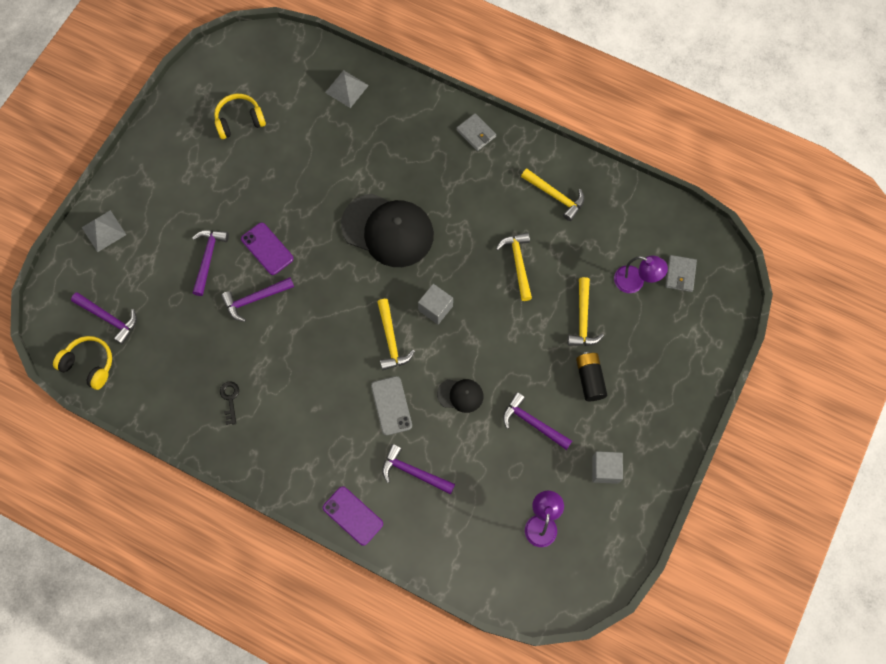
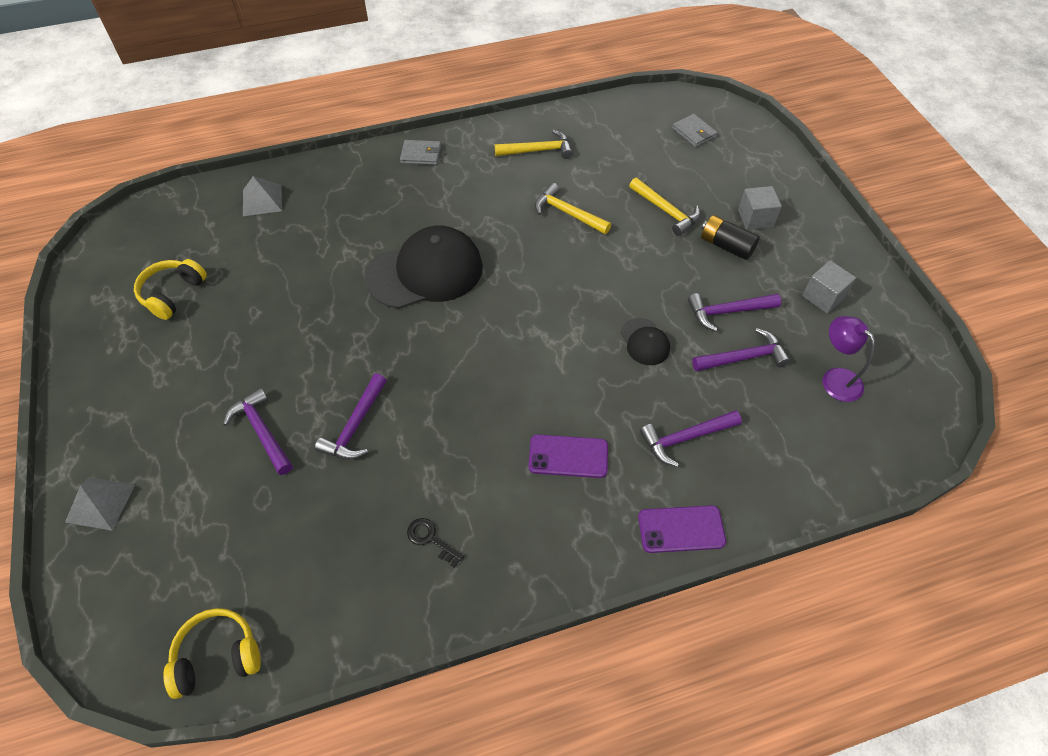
camera: 45 degrees left, 15 degrees down
(109, 318) = (196, 585): purple hammer -> purple hammer (744, 357)
(267, 249) = (320, 374): purple phone -> purple phone (568, 456)
(391, 340) = (531, 351): yellow hammer -> none
(391, 405) = (597, 402): grey phone -> none
(435, 308) = (540, 296): grey cube -> grey cube (755, 218)
(460, 395) = (645, 342): black cap -> black cap turned 105 degrees clockwise
(635, 282) = (670, 160): purple lamp -> none

